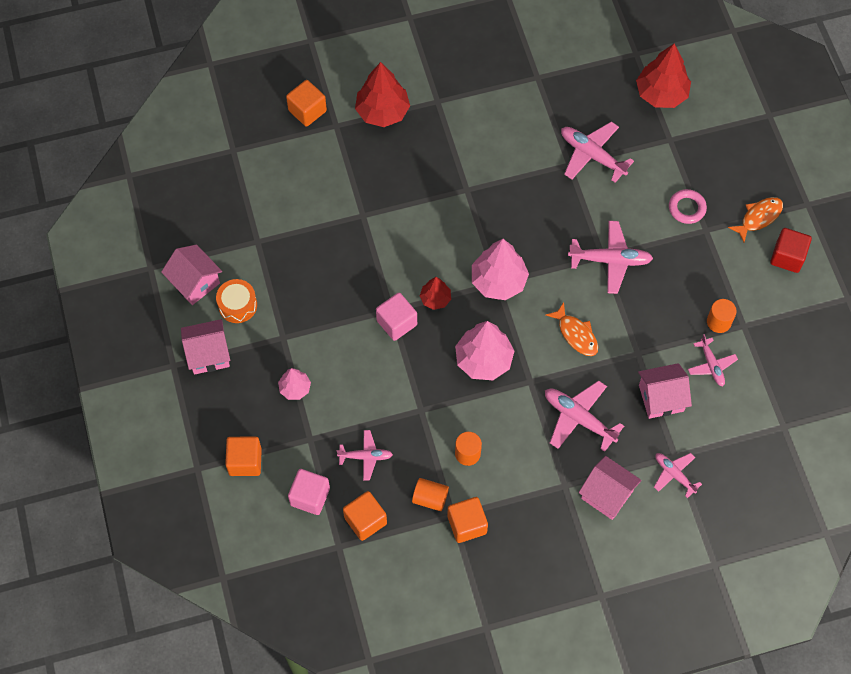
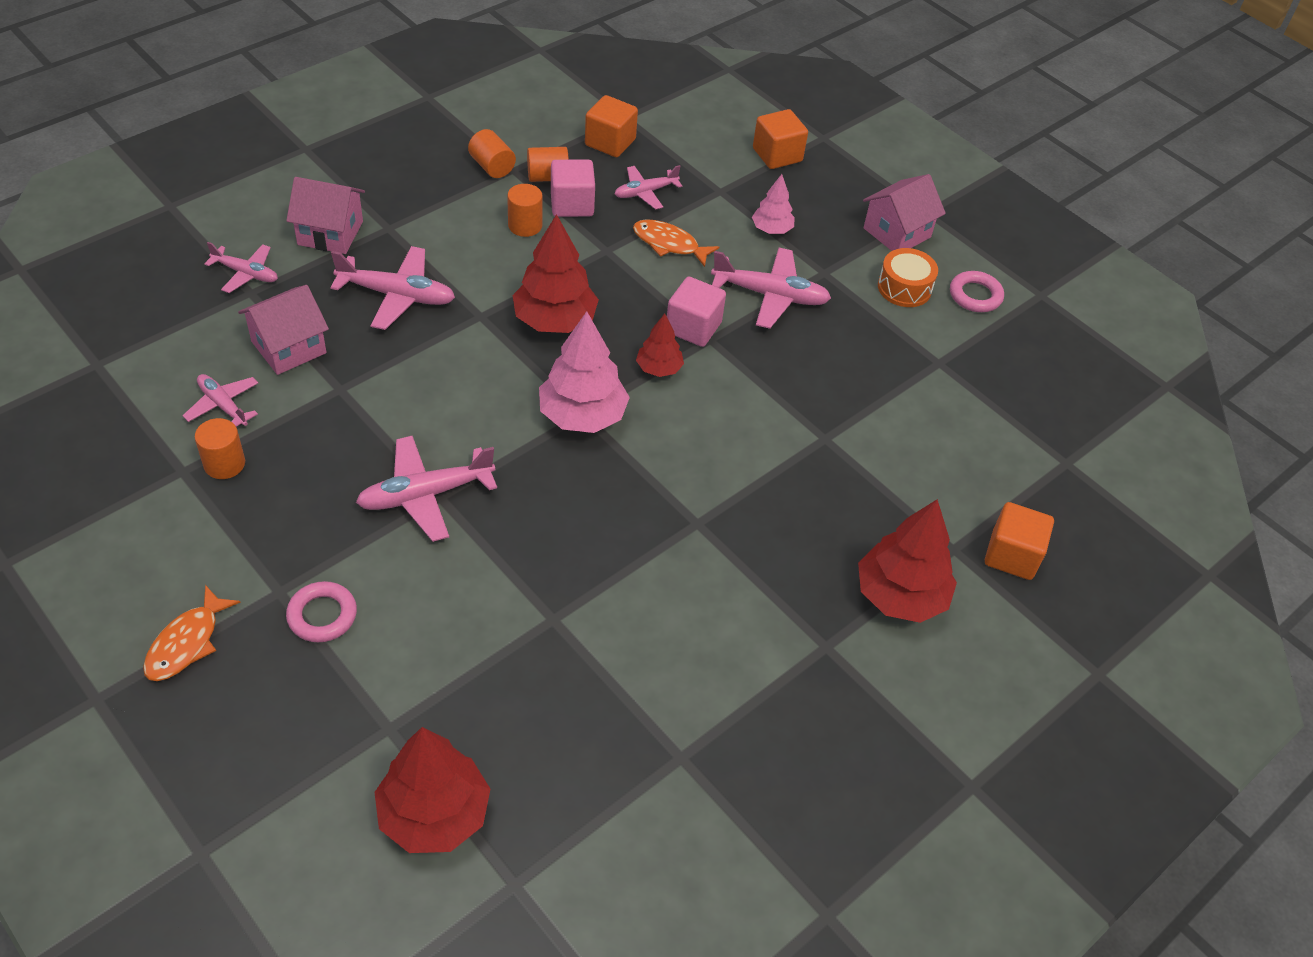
camera: 150 degrees right, 15 degrees down
(195, 282) = (975, 295): pink house -> pink ring
(310, 497) = (684, 145): pink cube -> pink cube (572, 204)
(467, 524) = (492, 166): orange cube -> orange cylinder
(484, 360) = (555, 321): pink tree -> red tree
(576, 334) = (440, 385): orange fish -> orange fish (669, 244)
(592, 155) = (520, 648): pink plane -> pink plane (770, 295)
(787, 257) = (123, 594): red cube -> none

